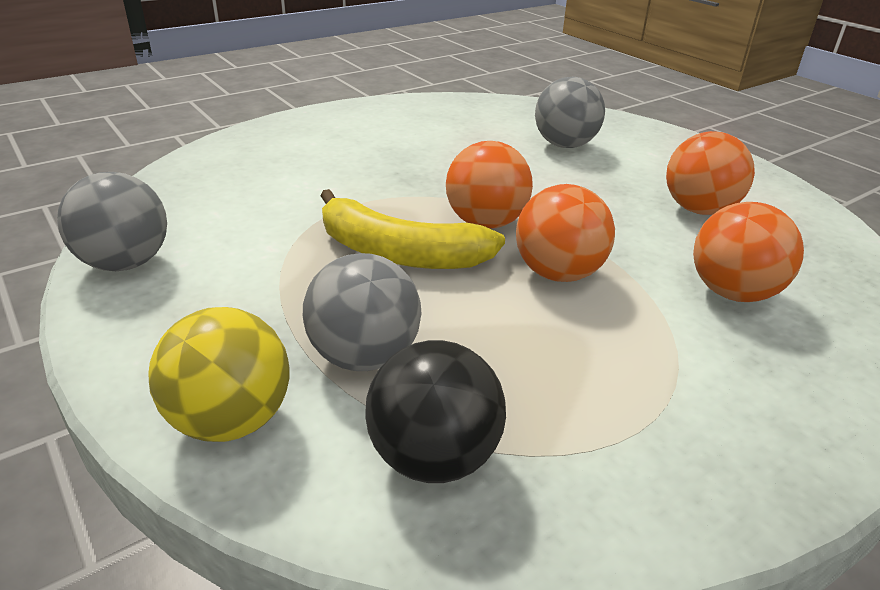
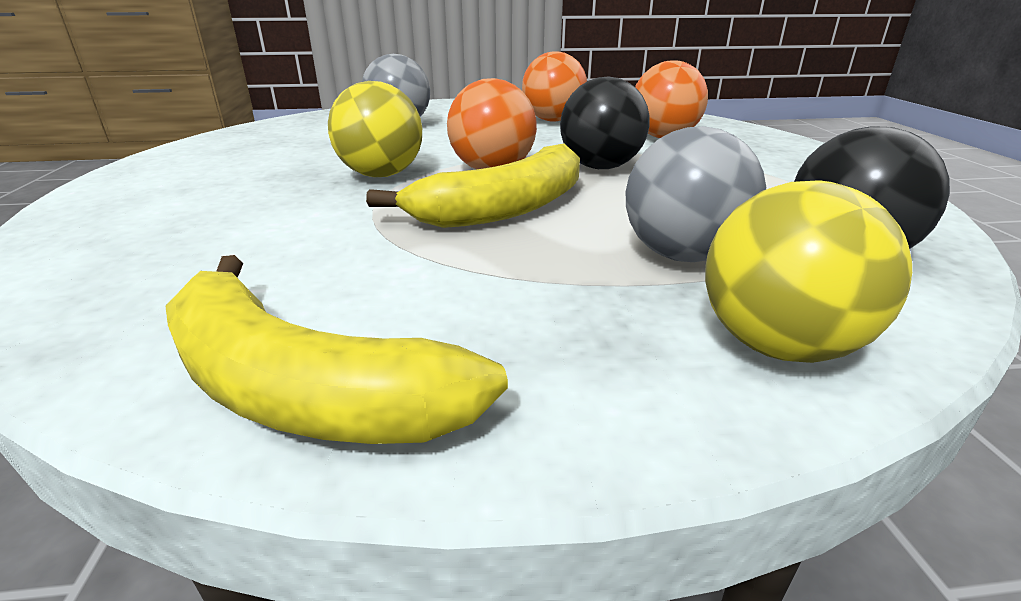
camera: 60 degrees left, 5 degrees down
(125, 263) = (302, 388): grey ball -> yellow banana
(424, 183) = (381, 175): none -> yellow ball
(558, 273) = (600, 167): orange ball -> black ball

